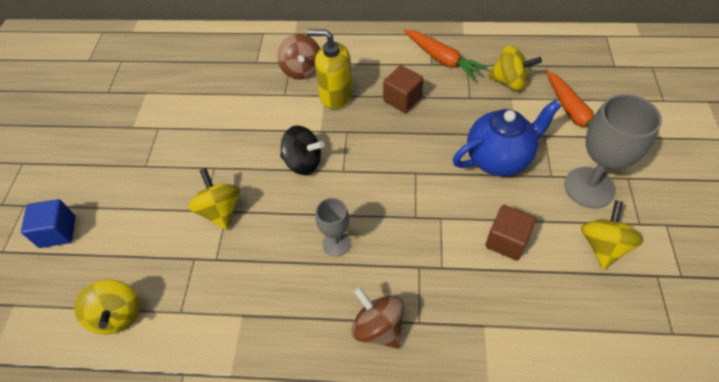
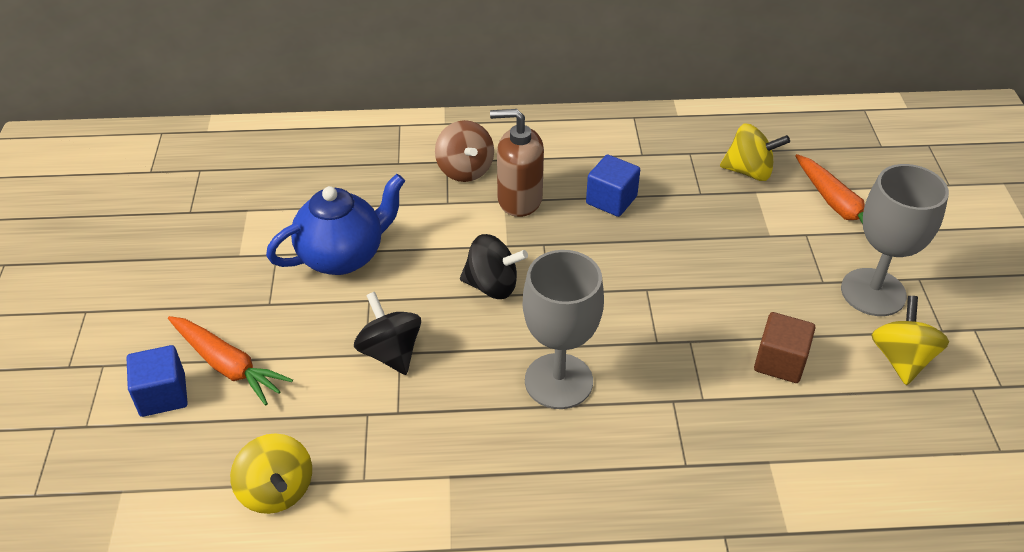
camera: 10 degrees left, 10 degrees down
(220, 210) = (390, 352): yellow spinning top -> black spinning top
(336, 95) = (519, 199): yellow soap dispenser -> brown soap dispenser
(336, 243) = (558, 381): grey goblet -> grey goblet, size x1.78
(378, 327) = (634, 475): brown spinning top -> none
(402, 99) = (611, 200): brown cube -> blue cube
(442, 59) = (655, 148): orange carrot -> orange carrot (228, 366)
(499, 158) = (752, 265): blue teapot -> blue teapot (343, 256)

